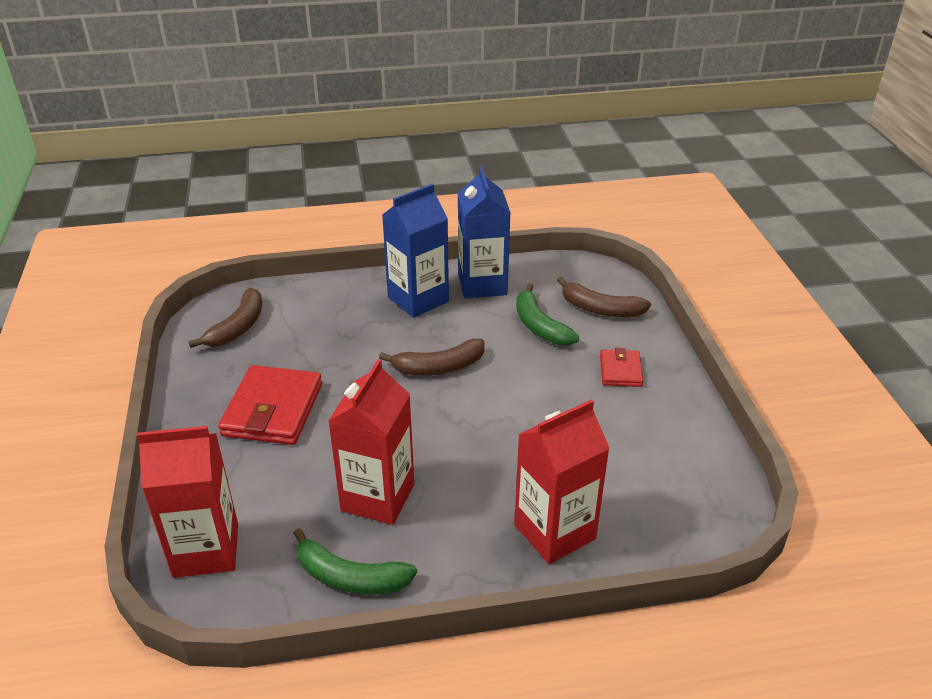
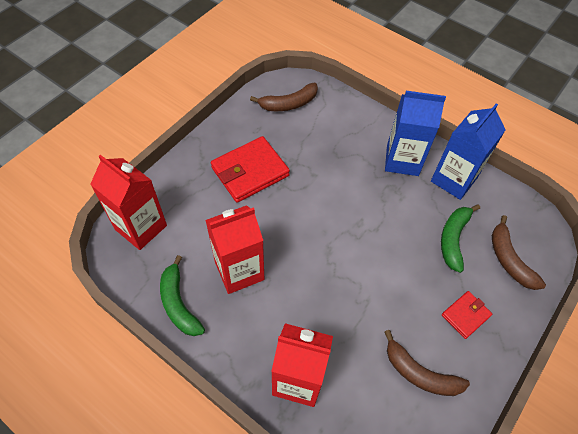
camera: 45 degrees right, 20 degrees up
(439, 367) = (360, 217): brown banana -> brown banana (419, 373)

